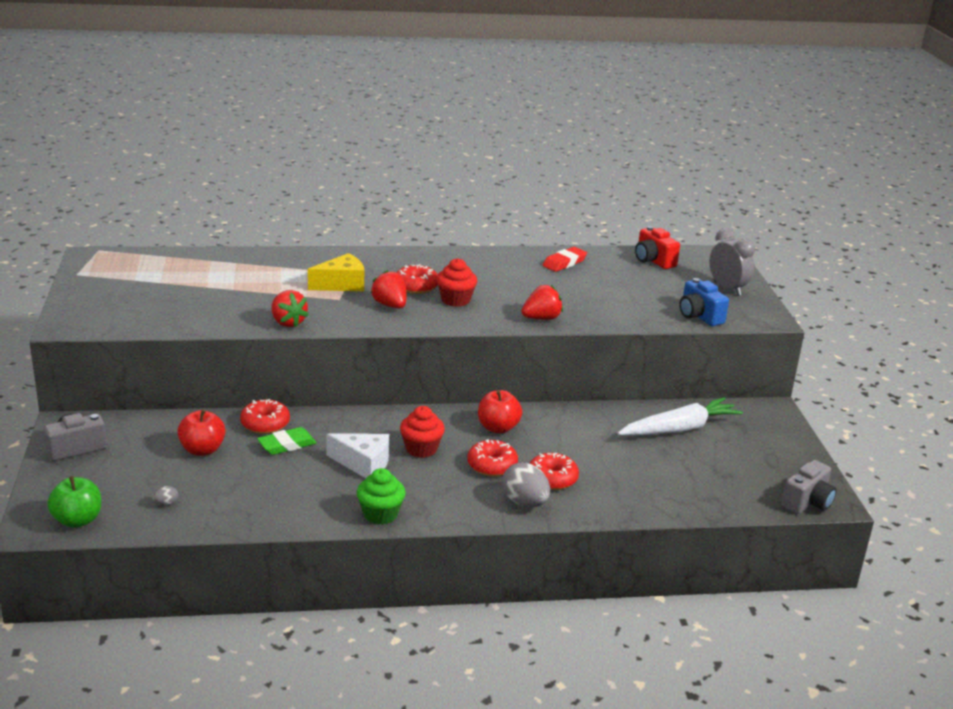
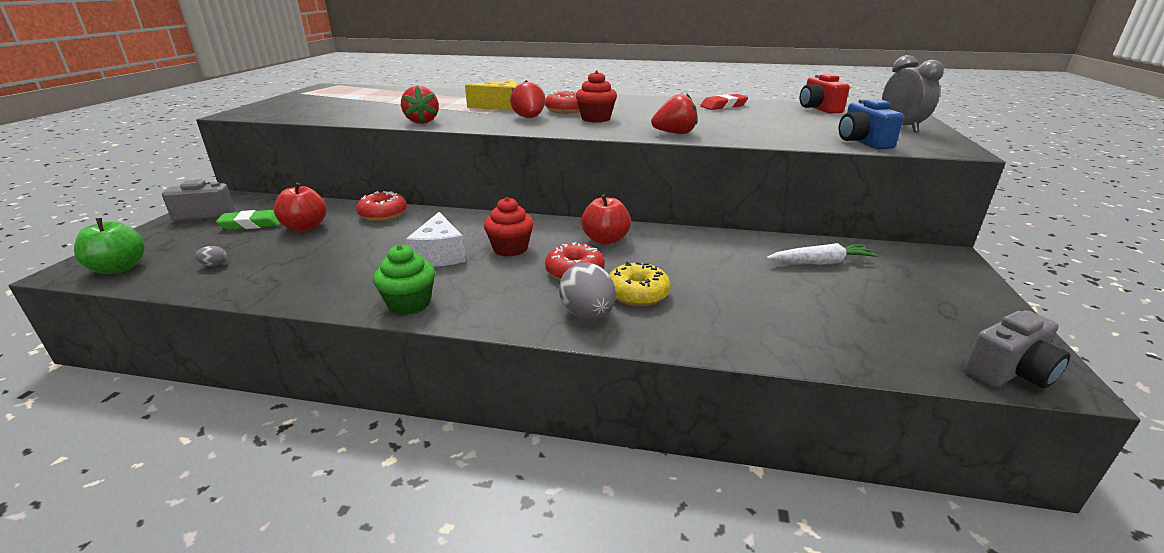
camera: 20 degrees right, 0 degrees up
(287, 445) = (384, 231): green eraser -> green eraser (252, 224)
(363, 464) = (439, 255): white cheese -> white cheese turned 45 degrees clockwise
(552, 479) = (637, 294): red donut -> yellow donut
(679, 429) = (820, 262): white carrot -> white carrot, size x0.66

